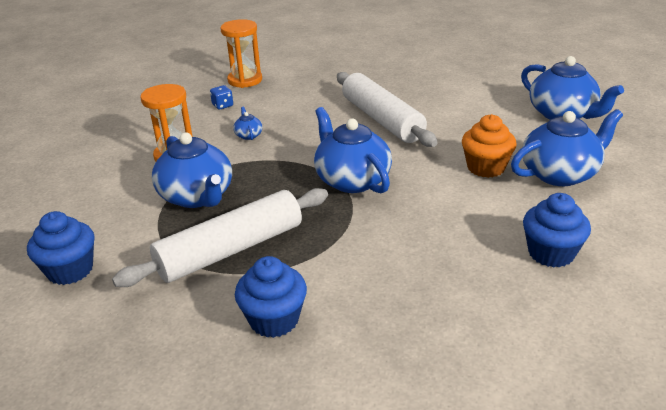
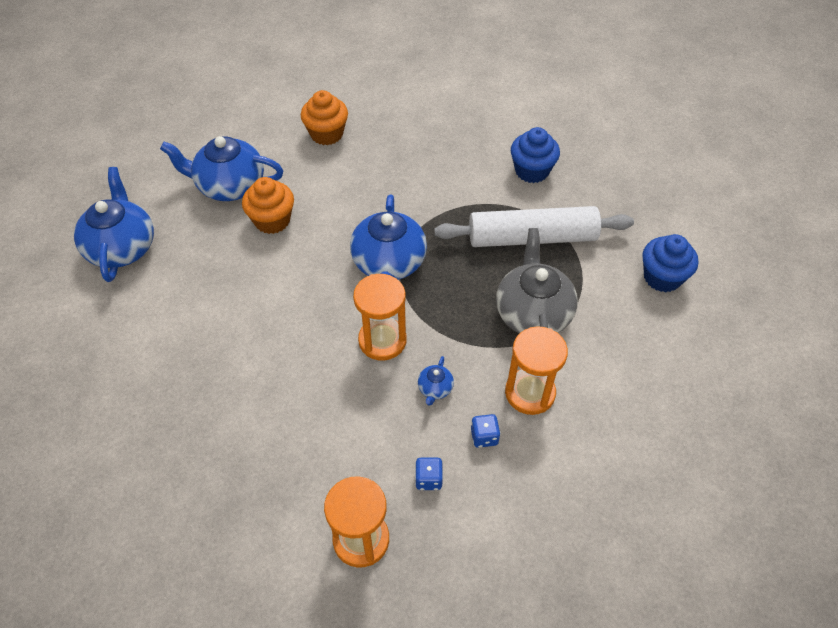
camera: 150 degrees left, 20 degrees up
(197, 129) = (484, 437): none -> blue dice
(197, 197) = (533, 313): blue teapot -> grey teapot
(309, 141) = (382, 340): none -> orange hourglass
(381, 120) = (283, 337): white rolling pin -> none
(551, 253) = (326, 134): blue cupcake -> orange cupcake

